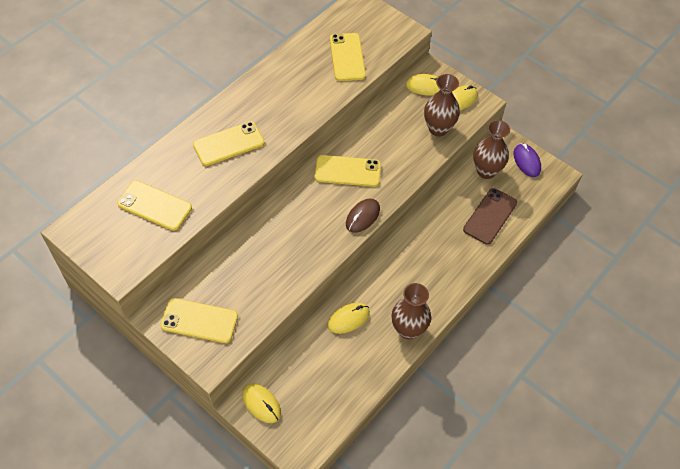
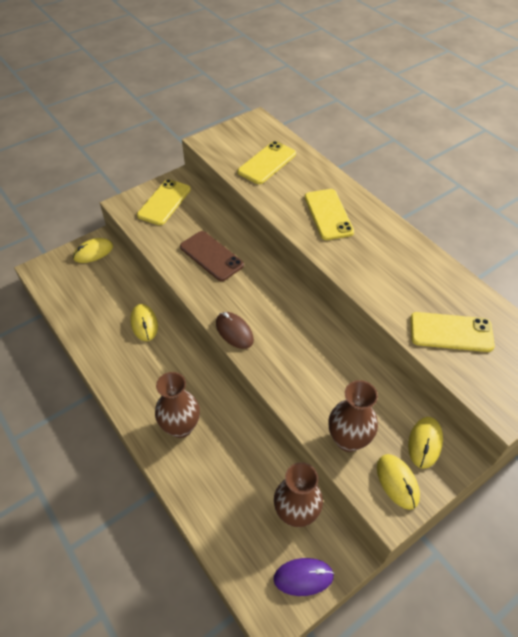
camera: 105 degrees right, 5 degrees down
(347, 171) = (298, 330): yellow phone -> none
(408, 329) = (113, 370): brown vase -> brown vase (181, 427)
(490, 216) = (225, 495): brown phone -> brown phone (211, 256)

